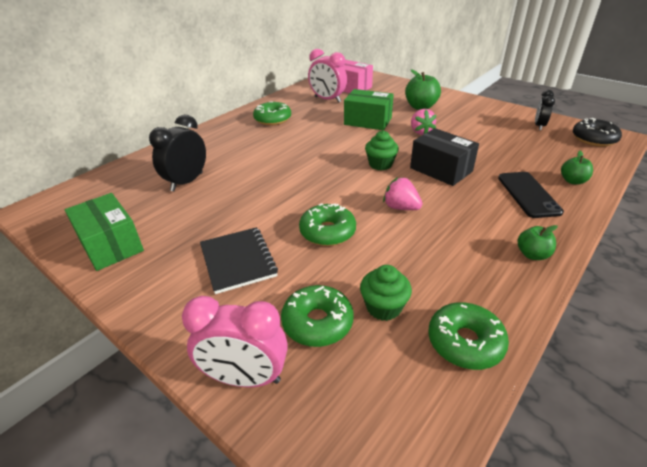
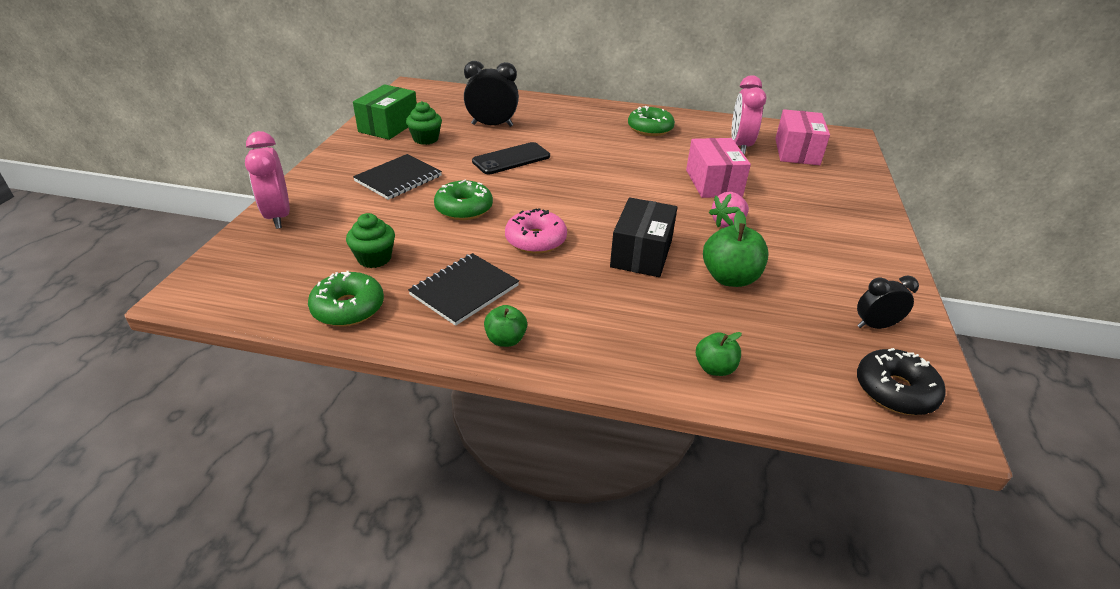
camera: 60 degrees right, 0 degrees up
(317, 322) = (343, 231): green donut -> none
(368, 121) = (713, 183): green box -> pink box
(380, 164) = (615, 211): green cupcake -> green cupcake (425, 139)
(401, 207) = (535, 240): pink strawberry -> pink donut
(420, 107) = (805, 212): green apple -> green apple (730, 278)
(459, 261) = (464, 290): none -> black notebook
(528, 194) = (640, 328): black phone -> black phone (511, 159)

